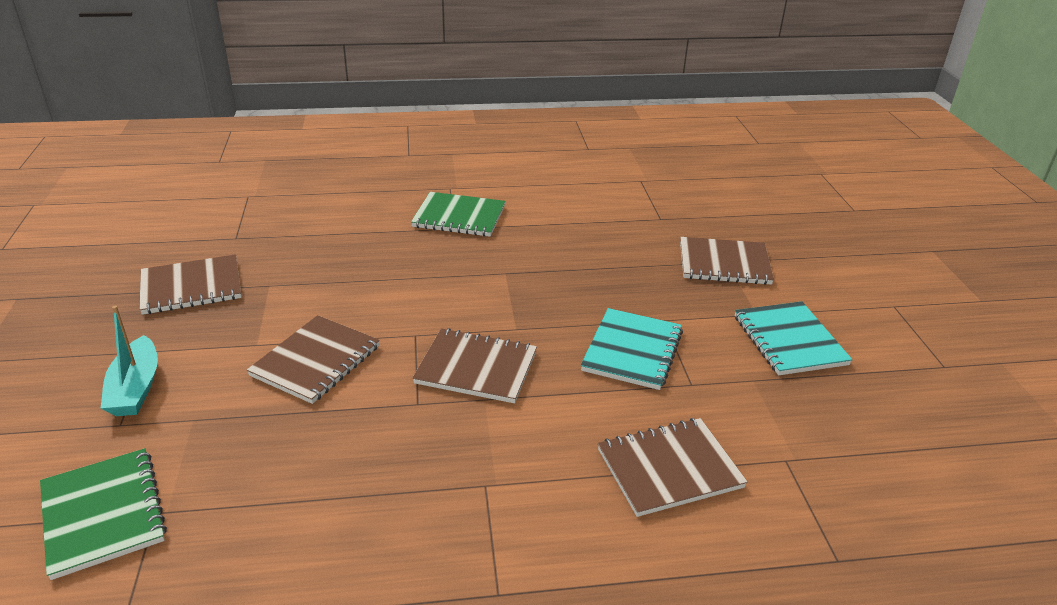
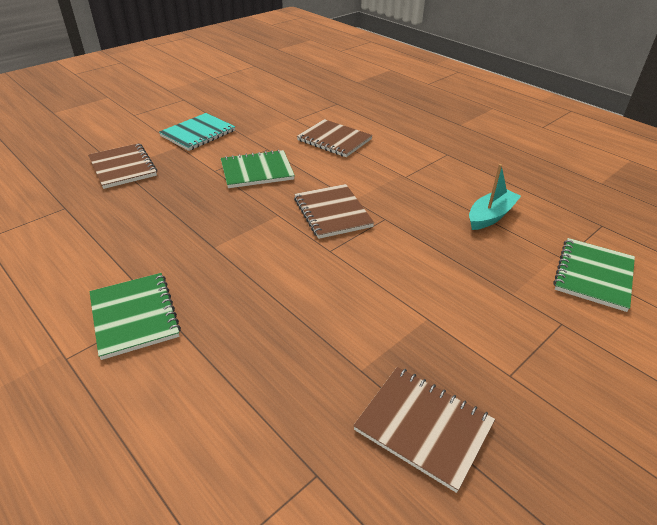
camera: 125 degrees left, 5 degrees up
(136, 388) = (537, 344): turquoise boat -> turquoise boat (490, 216)
(316, 361) = (405, 277): brown notebook -> none
(632, 351) = (257, 171): turquoise notebook -> green notebook

